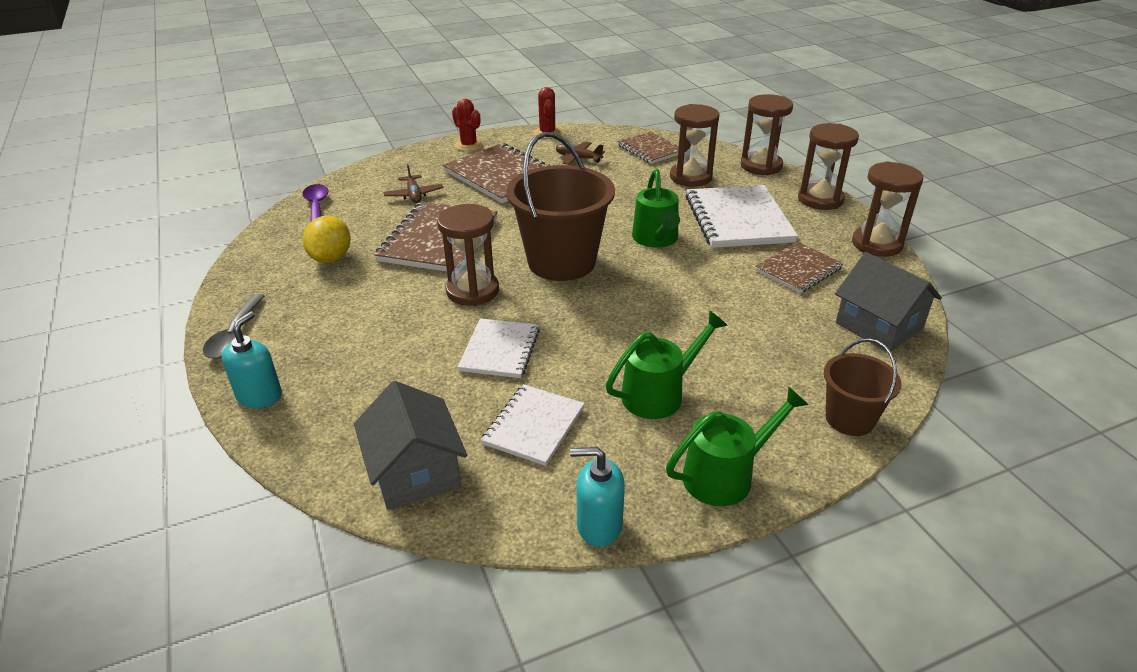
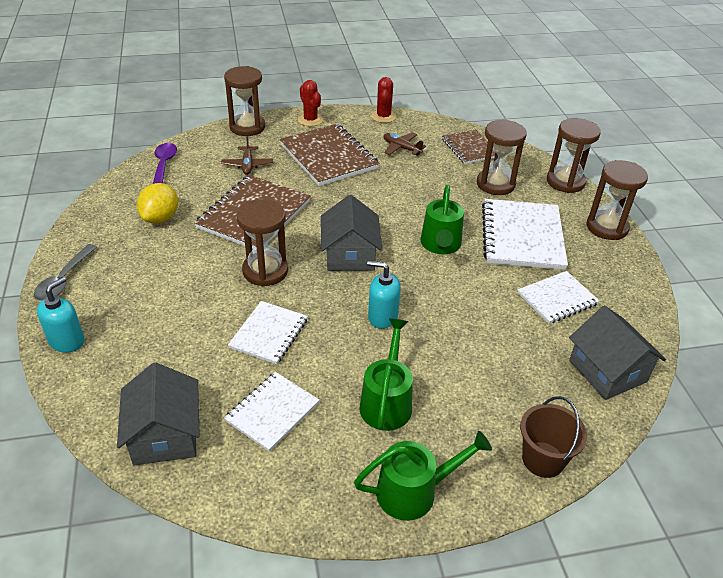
camera: 10 degrees right, 5 degrees up
(561, 262) = (350, 255): brown bucket -> grey house
(599, 525) = (293, 515): turquoise soap dispenser -> turquoise soap dispenser (382, 317)
(659, 394) = (386, 402): green watering can -> green watering can turned 60 degrees counterclockwise
(798, 269) = (557, 299): brown notebook -> white notebook
(876, 244) = (641, 284): brown hourglass -> brown hourglass (247, 127)

